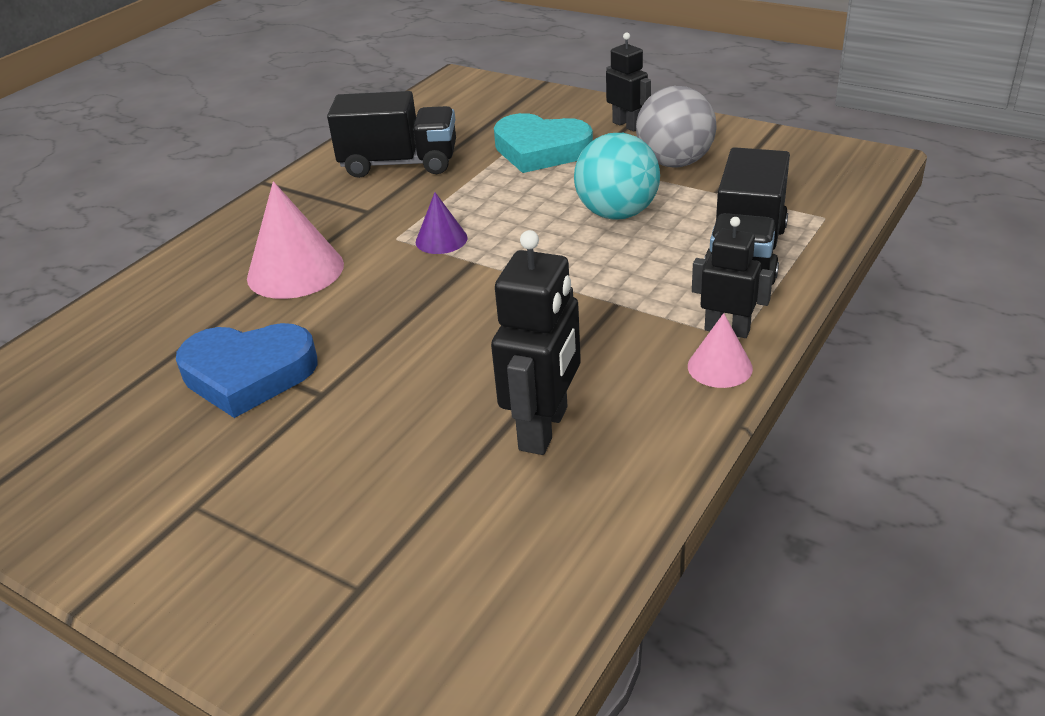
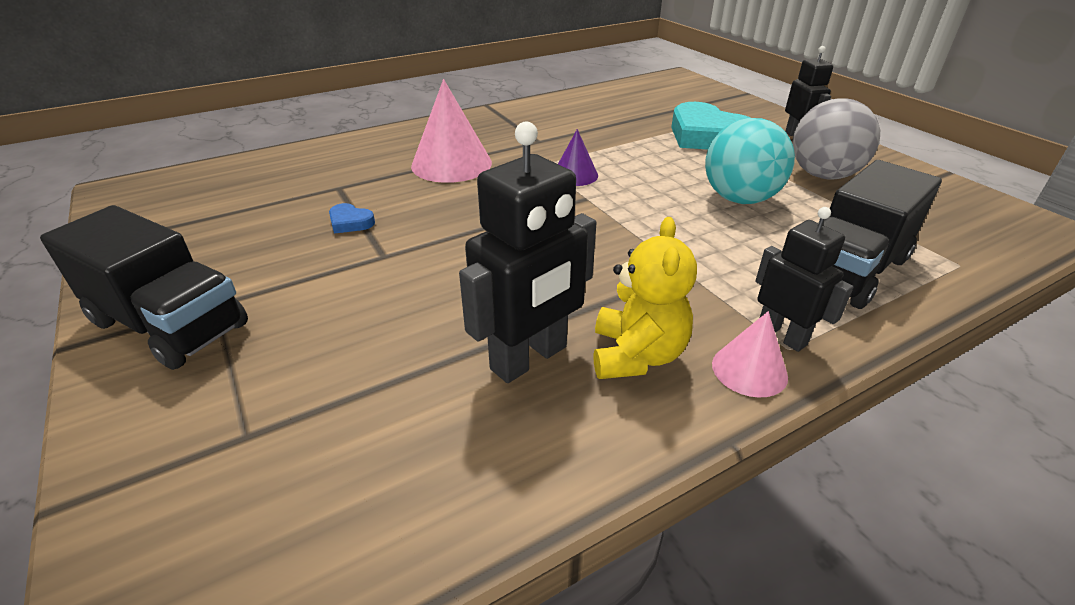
camera: 25 degrees right, 0 degrees up
(248, 374) = (350, 222): blue heart -> blue heart, size x0.42
(399, 164) = (589, 117): black truck -> black truck (170, 324)
(628, 390) = (636, 355): none -> yellow teddy bear

